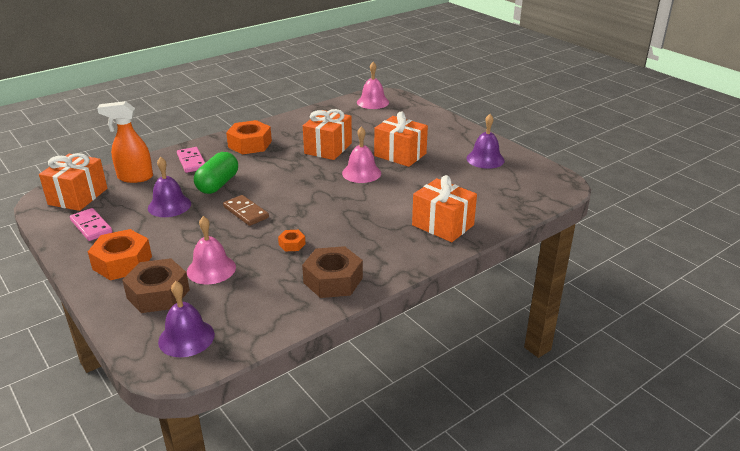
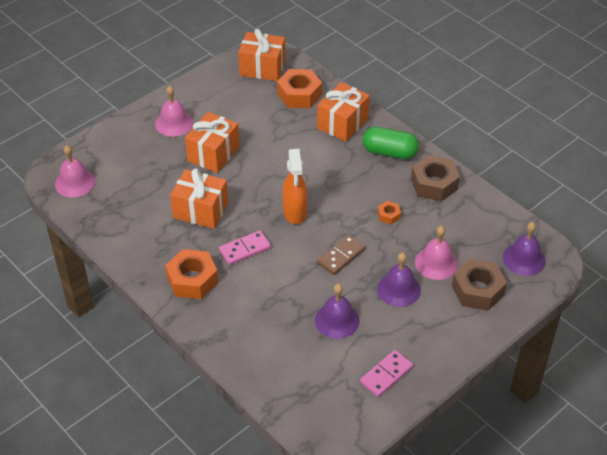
camera: 95 degrees left, 15 degrees up
(78, 196) = (329, 409): orange gift -> orange gift (262, 68)
(122, 262) = (440, 329): orange nut -> orange nut (299, 94)
(135, 177) = (281, 369): orange spray bottle -> orange spray bottle (295, 212)
(191, 162) = (239, 325): pink domino -> pink domino (245, 249)
(218, 184) = (289, 289): green capsule -> green capsule (389, 152)
(361, 173) = (254, 180): pink bell -> pink bell (174, 123)
(485, 159) = (220, 95): purple bell -> purple bell (399, 289)

